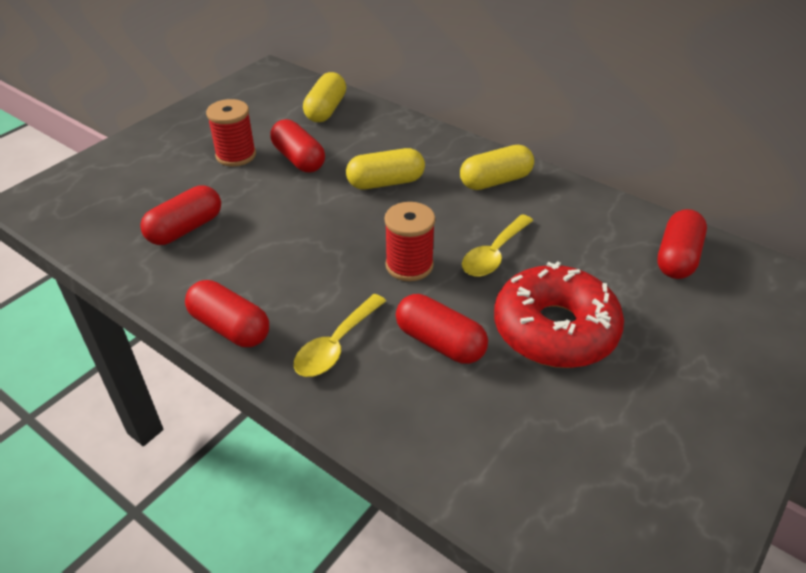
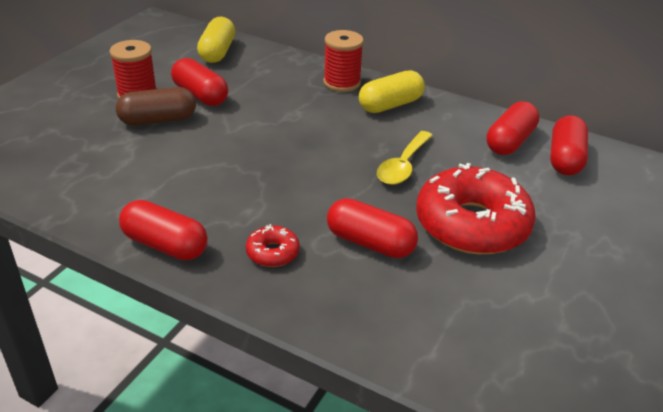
camera: 10 degrees left, 5 degrees down
(185, 229) = (101, 161): red capsule -> red capsule (510, 141)
(251, 185) = (158, 120): none -> brown capsule
(336, 345) = (272, 252): yellow spoon -> red donut
(385, 182) = (288, 111): yellow capsule -> none
(409, 265) = (327, 180): red spool -> red spool (342, 83)

